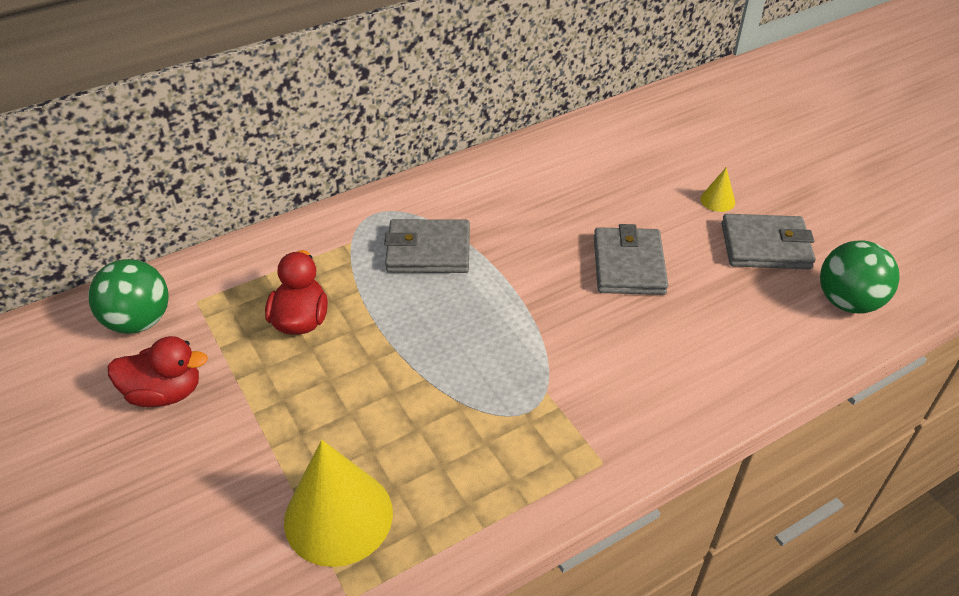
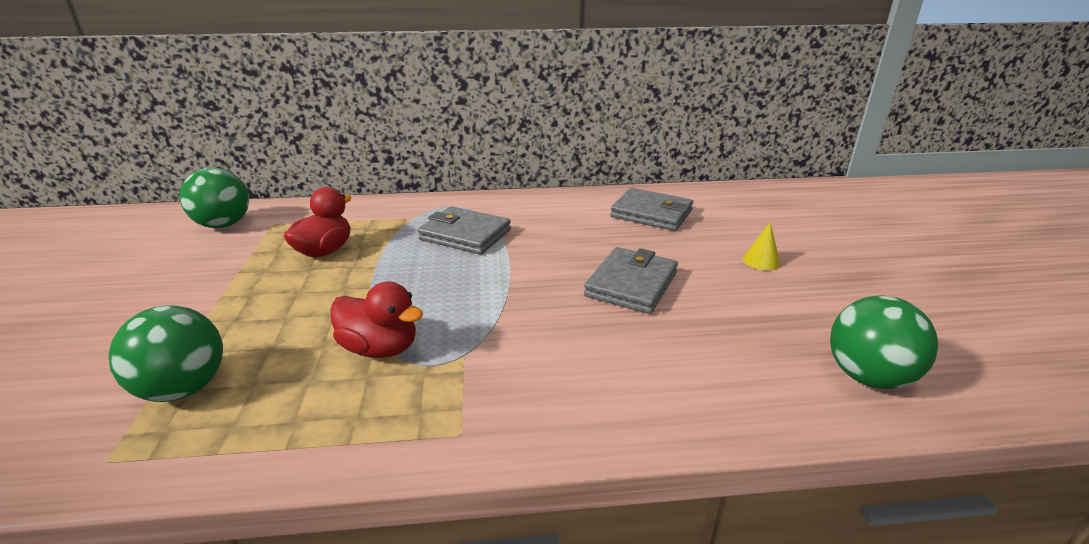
camera: 25 degrees right, 15 degrees down
(165, 393) = (183, 267): red duck -> red duck (380, 348)
(338, 516) = (184, 388): yellow cone -> green ball
(765, 246) = (791, 305): grey wallet -> grey wallet (651, 214)

